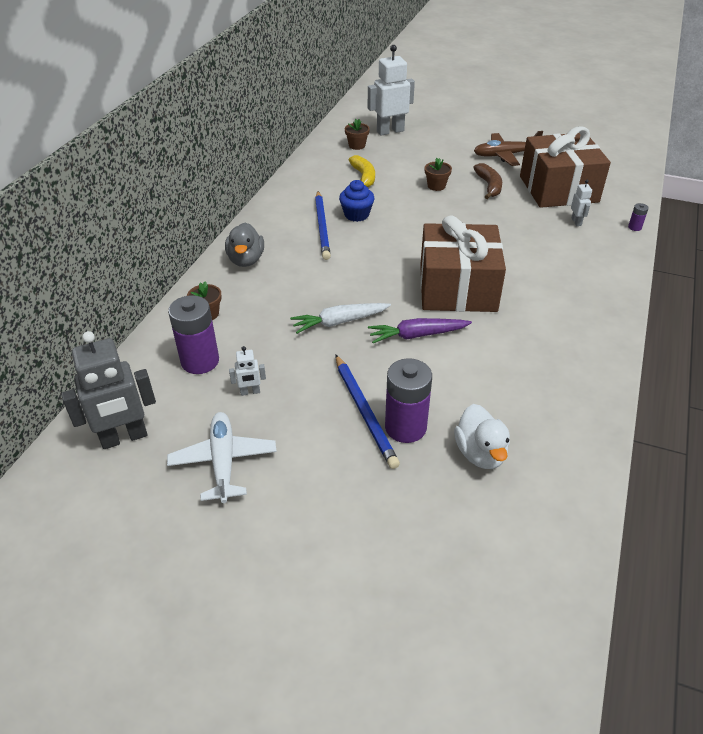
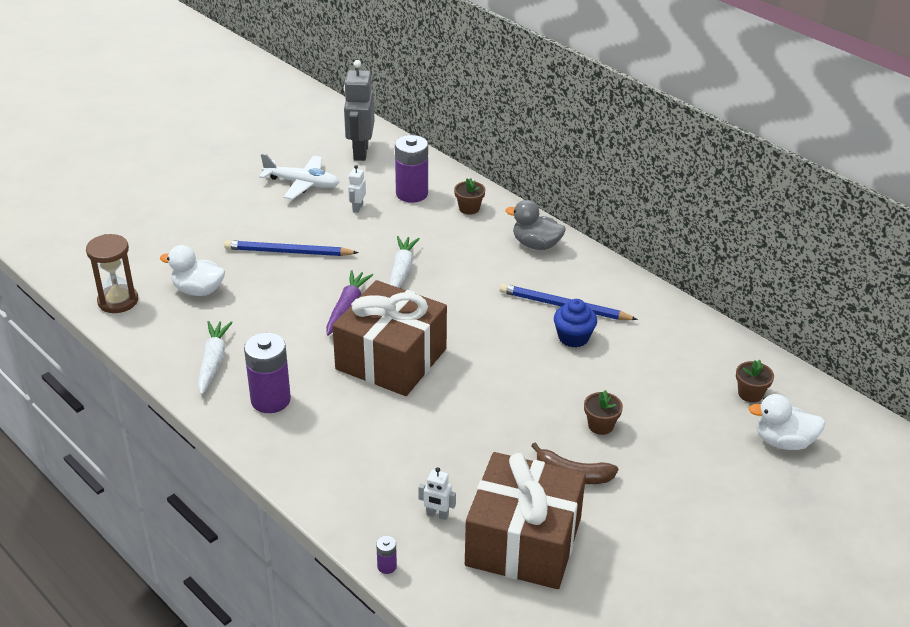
camera: 115 degrees right, 5 degrees down
(364, 177) = (658, 371): yellow banana -> none
(390, 131) = (783, 442): white robot -> white duck
(405, 427) = (255, 265): purple battery -> purple battery (270, 400)
(505, 155) = (649, 533): brown plane -> none
(555, 516) = (118, 301): none -> brown hourglass
(561, 388) = (213, 362): none -> white carrot

